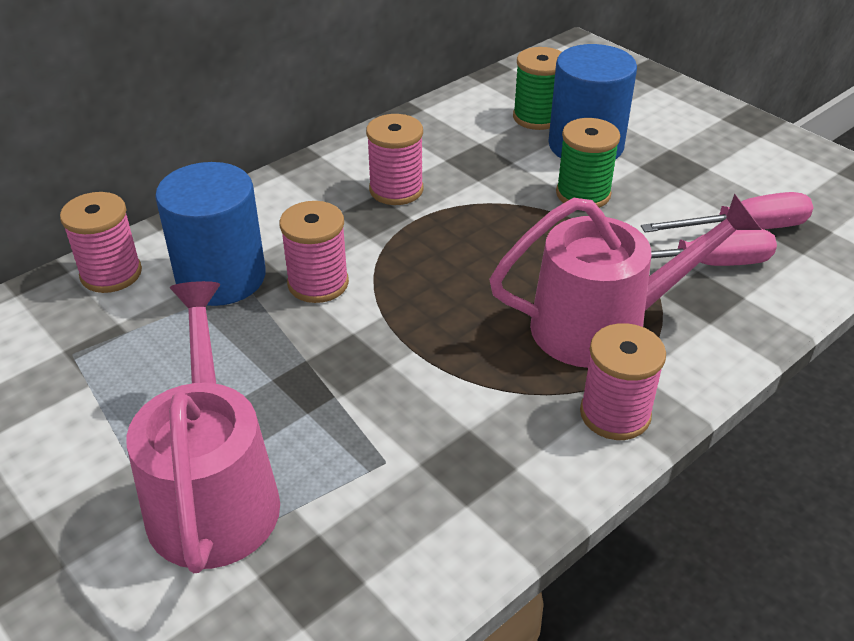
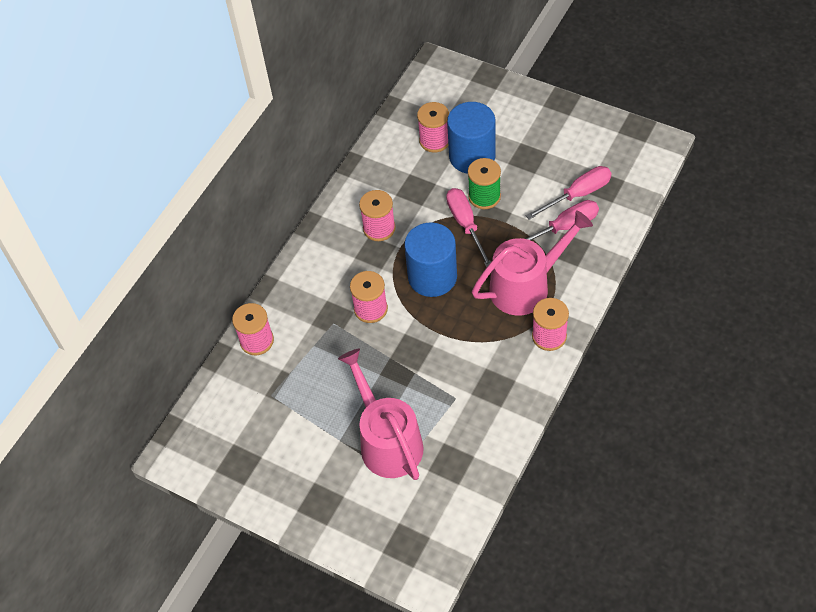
camera: 15 degrees left, 15 degrees up
(221, 277) = (317, 323): blue cylinder -> blue cylinder (432, 277)
(536, 219) = (466, 225): none -> pink screwdriver
(537, 117) = (434, 140): green spool -> pink spool

